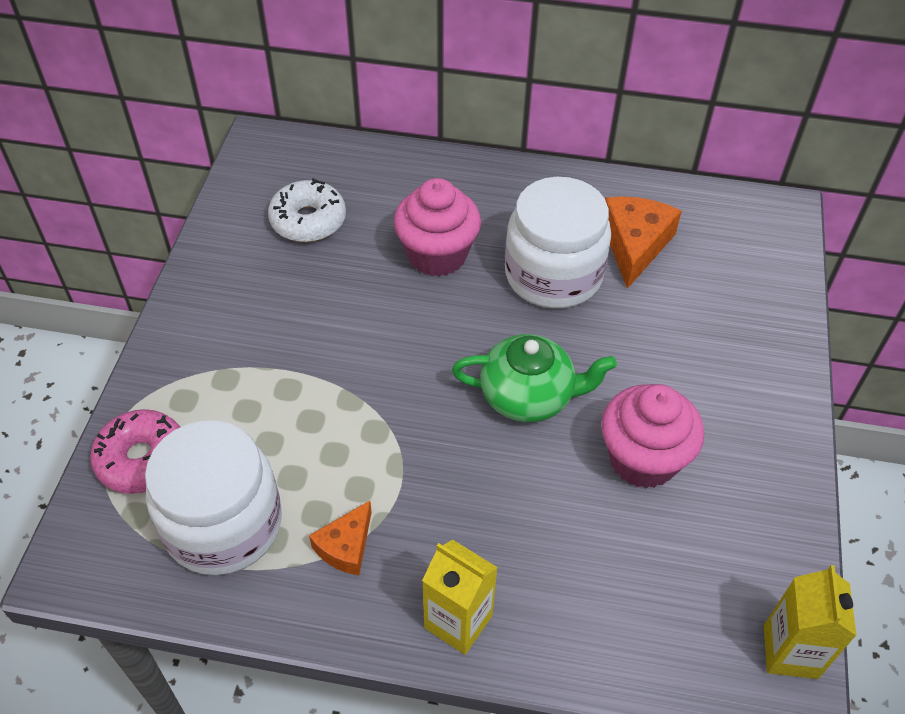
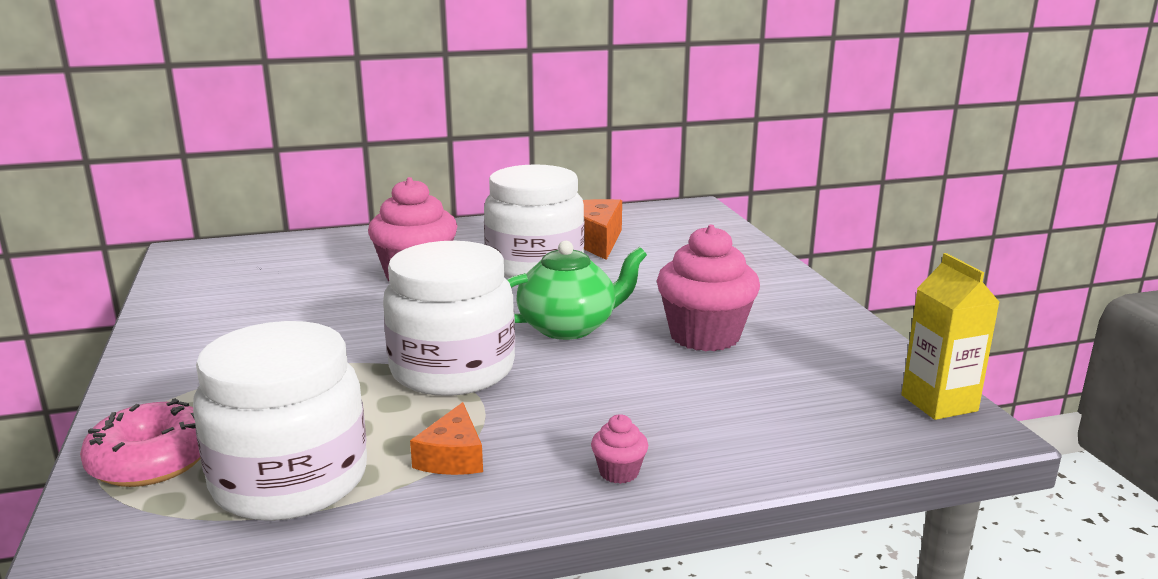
camera: 25 degrees left, 30 degrees down
(308, 220) = (267, 281): white donut -> none
(399, 425) = (452, 370): none -> white jar
(458, 621) = (619, 472): yellow carton -> pink cupcake

